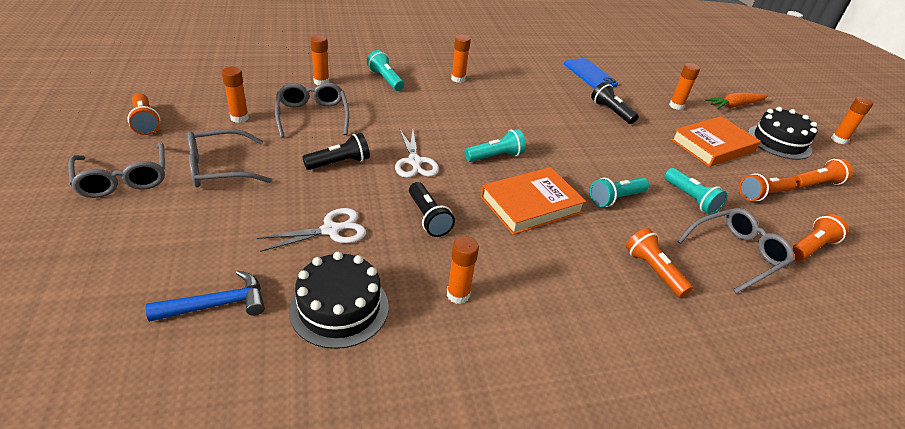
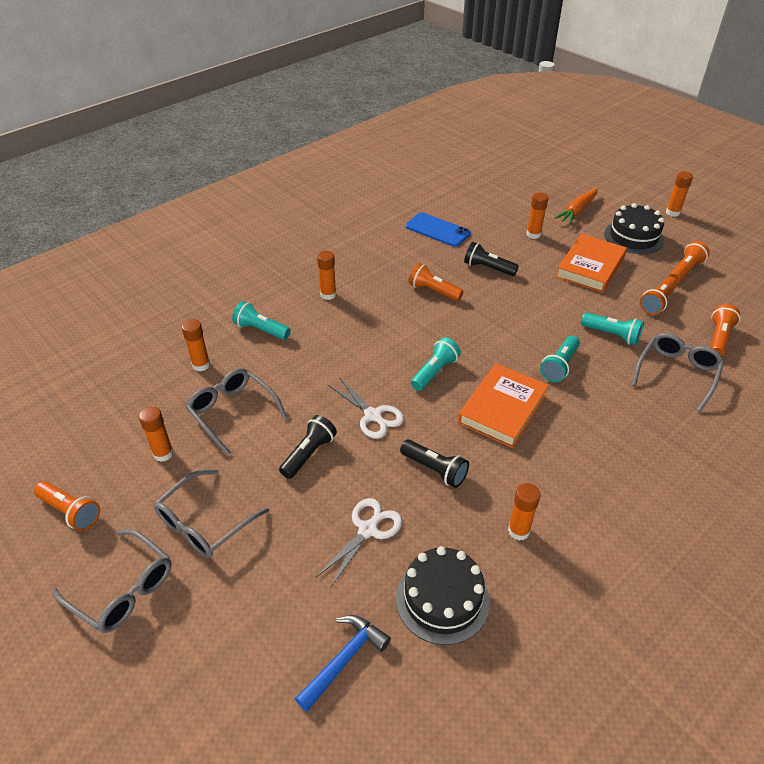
camera: 25 degrees left, 5 degrees up
(653, 270) = (634, 423): orange flashlight -> orange flashlight (433, 291)

